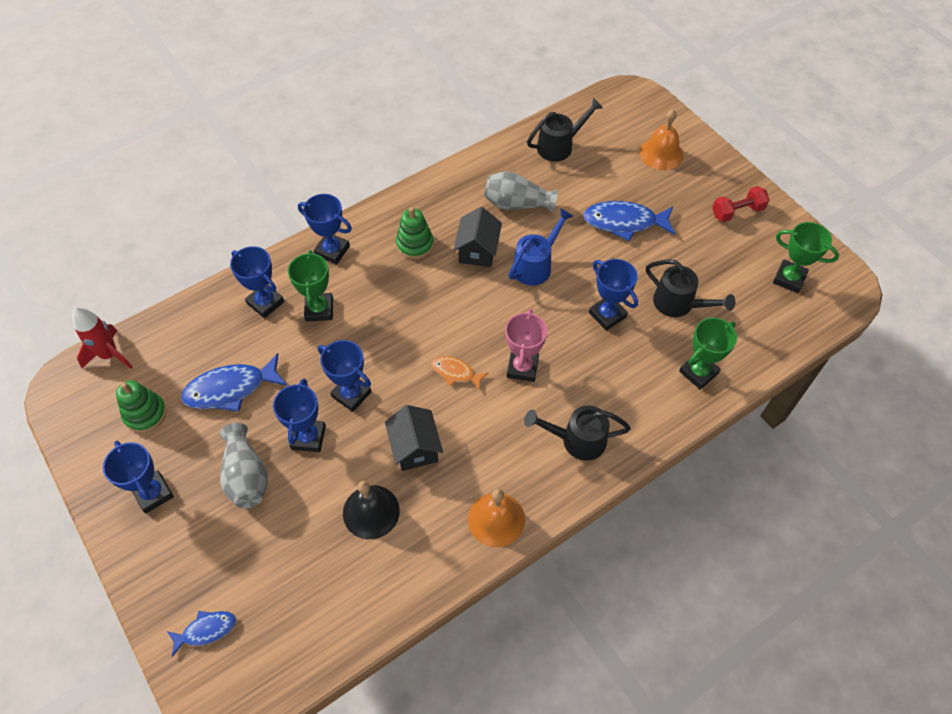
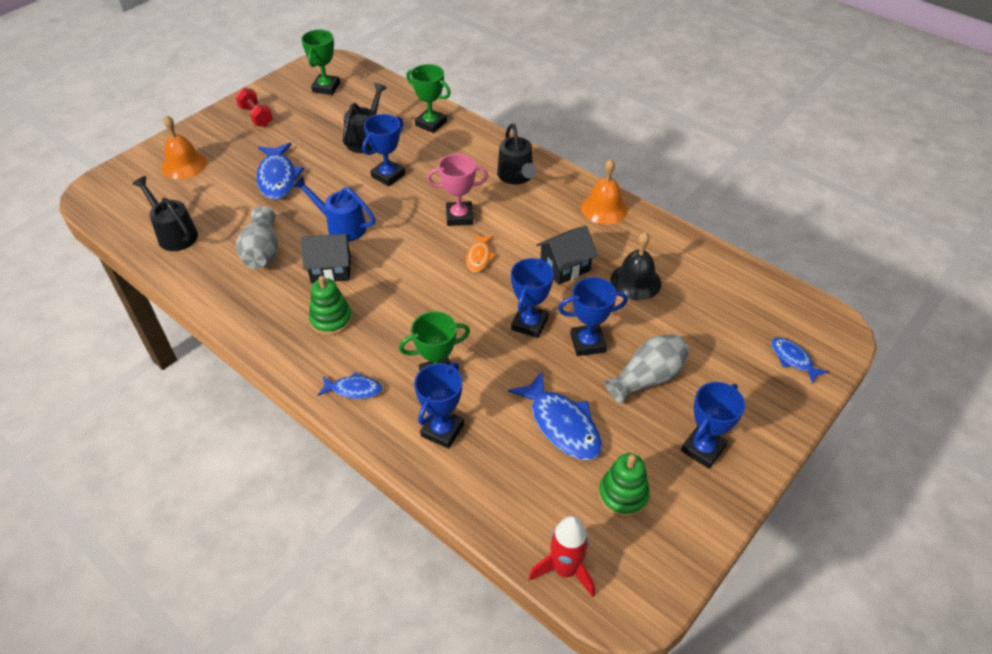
camera: 105 degrees left, 10 degrees down
(332, 251) = (354, 389): blue trophy -> blue fish

